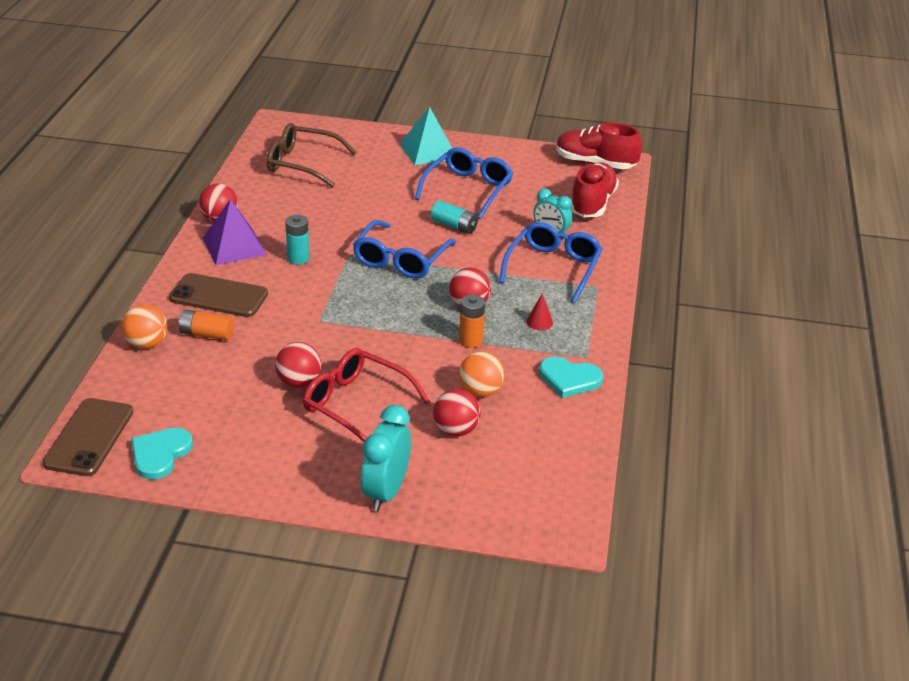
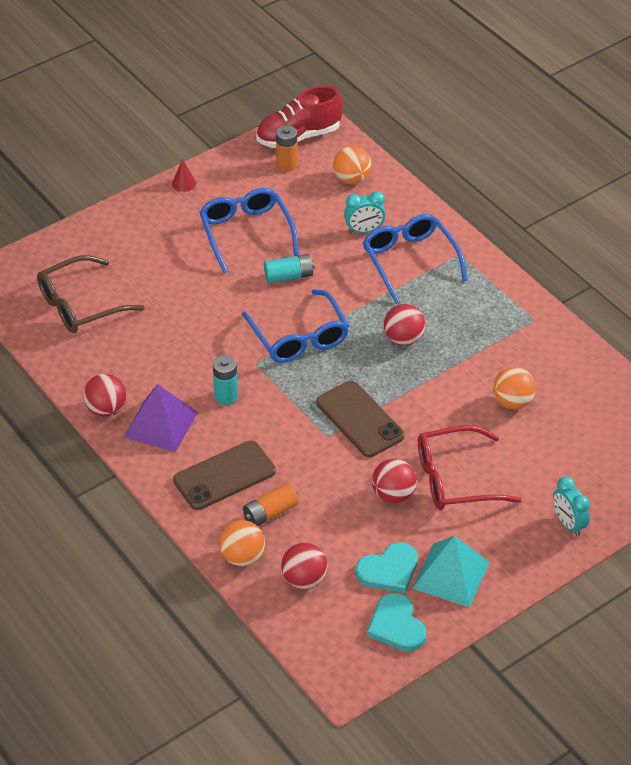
camera: 45 degrees left, 10 degrees up
(89, 437) = (331, 657): brown phone -> brown phone (359, 419)
(386, 492) = (568, 524): turquoise clock -> turquoise clock, size x0.66
(428, 151) = (158, 216): turquoise pyramid -> turquoise pyramid (451, 575)
(456, 430) = (541, 444): red ball -> red ball (304, 579)
(470, 340) = (448, 367): orange battery -> orange battery (287, 165)
(539, 322) = (467, 315): red cone -> red cone (184, 183)
(569, 379) = (549, 346): turquoise heart -> turquoise heart (389, 570)
(592, 203) = (352, 179): red shoe -> orange ball

